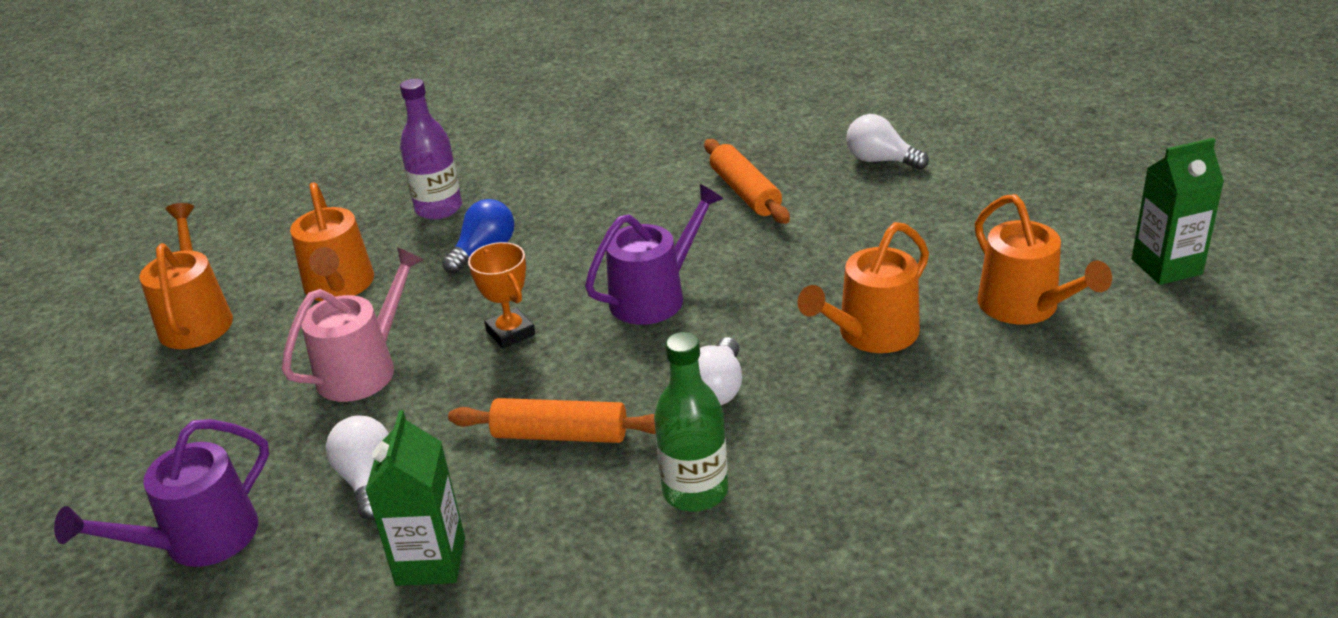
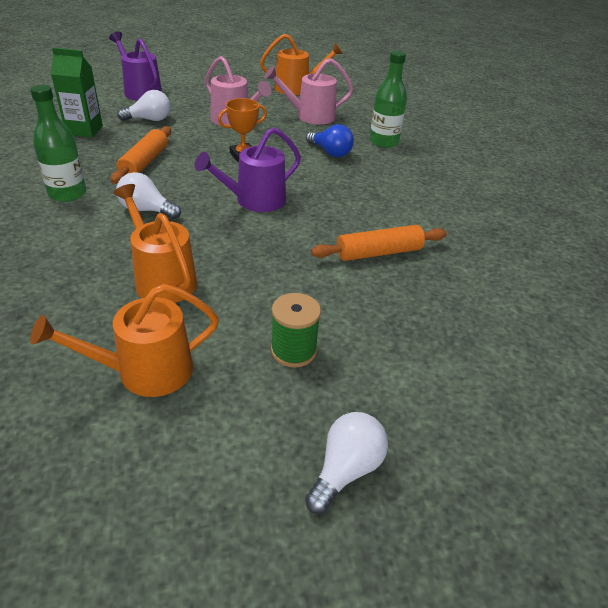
camera: 90 degrees right, 5 degrees up
(339, 286) = (310, 116): orange watering can -> pink watering can
(439, 208) = (383, 142): purple bottle -> green bottle
(654, 296) = (255, 200): purple watering can -> purple watering can turned 90 degrees clockwise
(880, 161) = (421, 338): white light bulb -> white light bulb (345, 470)
(941, 226) = (293, 350): none -> green spool
(1166, 267) = (148, 512): green carton -> none

